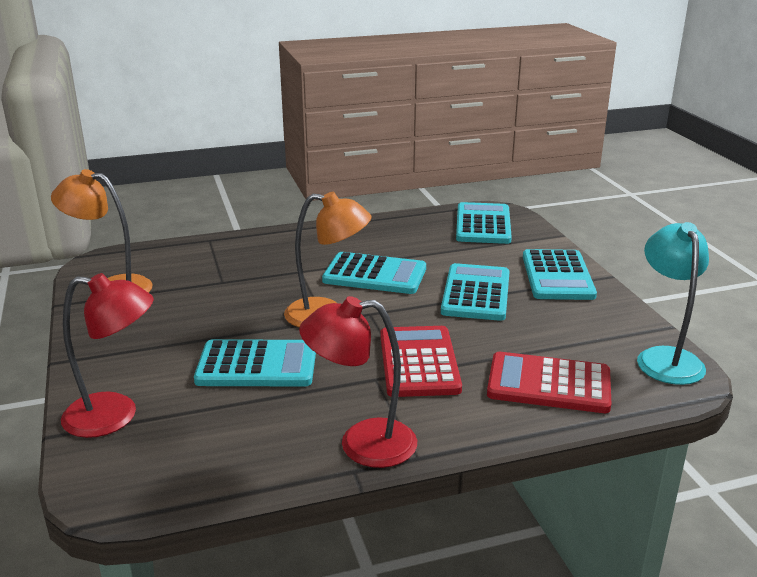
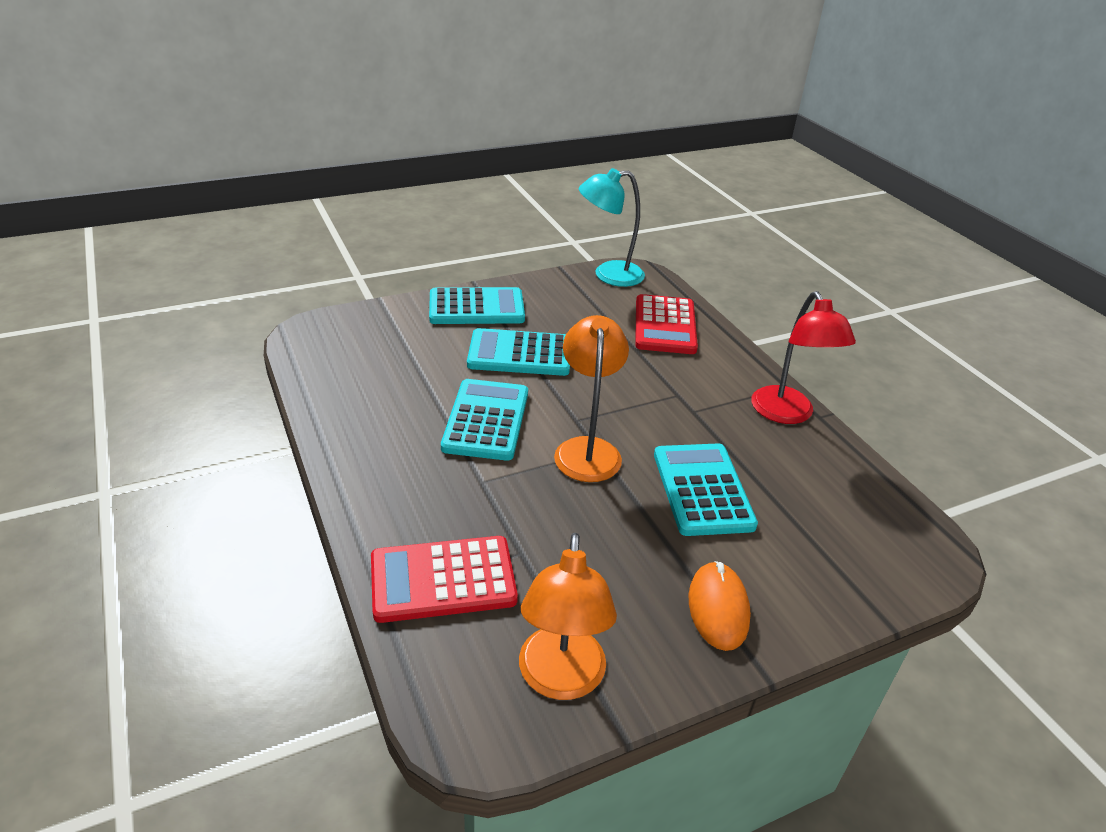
camera: 100 degrees left, 10 degrees up
(115, 416) = (835, 581): red lamp -> none
(126, 351) = (718, 608): none -> orange mouse
(419, 362) = (657, 387): red calculator -> red calculator (443, 579)
(483, 224) = (346, 344): turquoise calculator -> none

